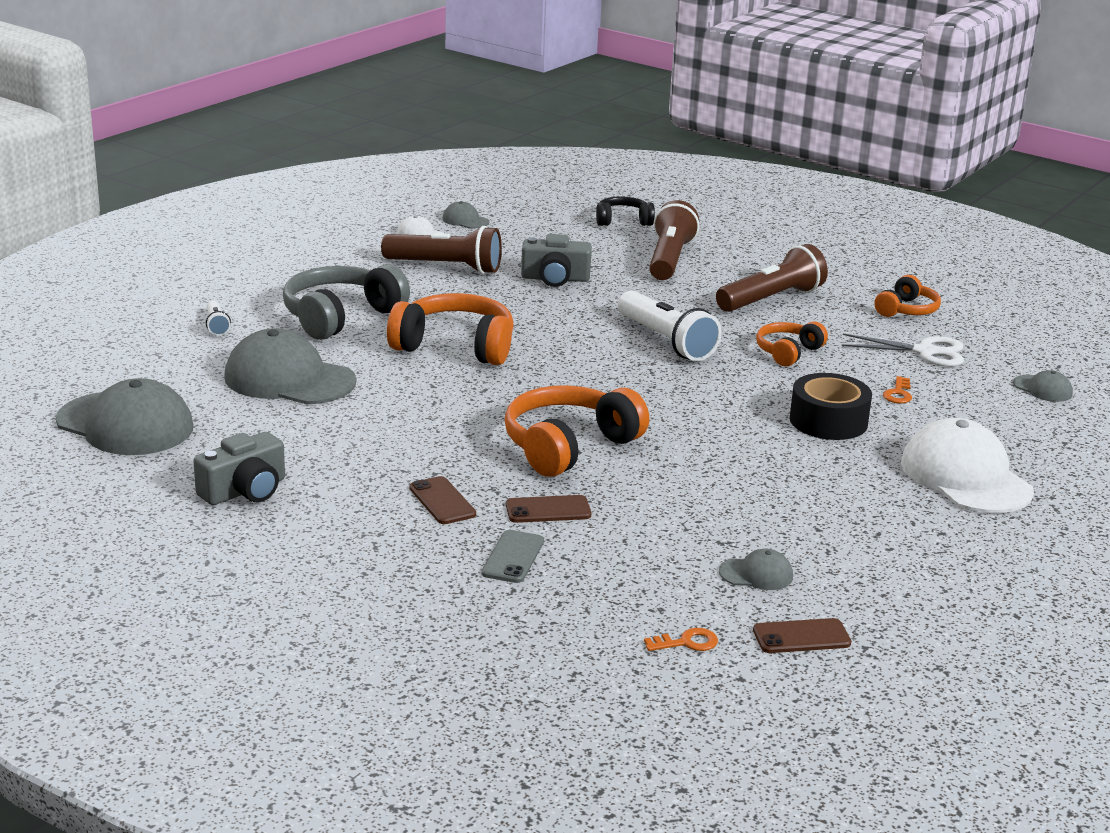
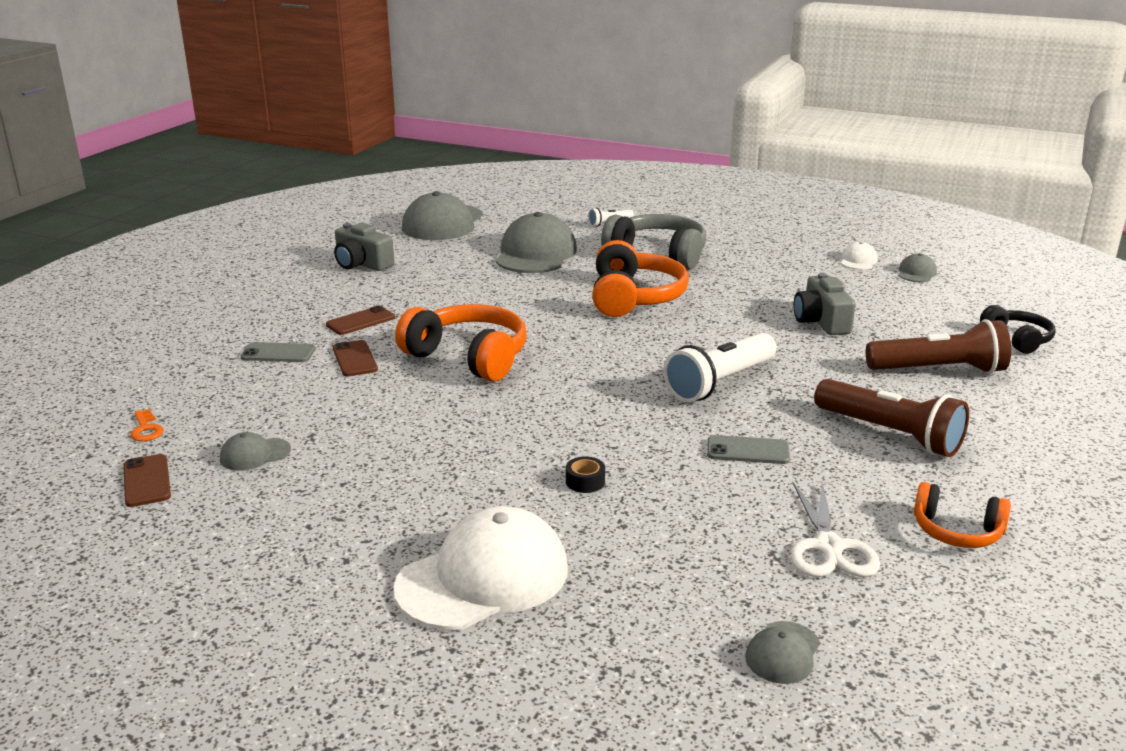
camera: 80 degrees right, 0 degrees up
(446, 267) = (797, 277): brown flashlight -> none
(756, 574) = (255, 454): grey cap -> grey cap turned 75 degrees clockwise
(788, 352) = (748, 451): orange headphones -> grey phone
(828, 421) = (585, 481): black tape -> black tape, size x0.44
(898, 394) = (685, 527): orange key -> none

